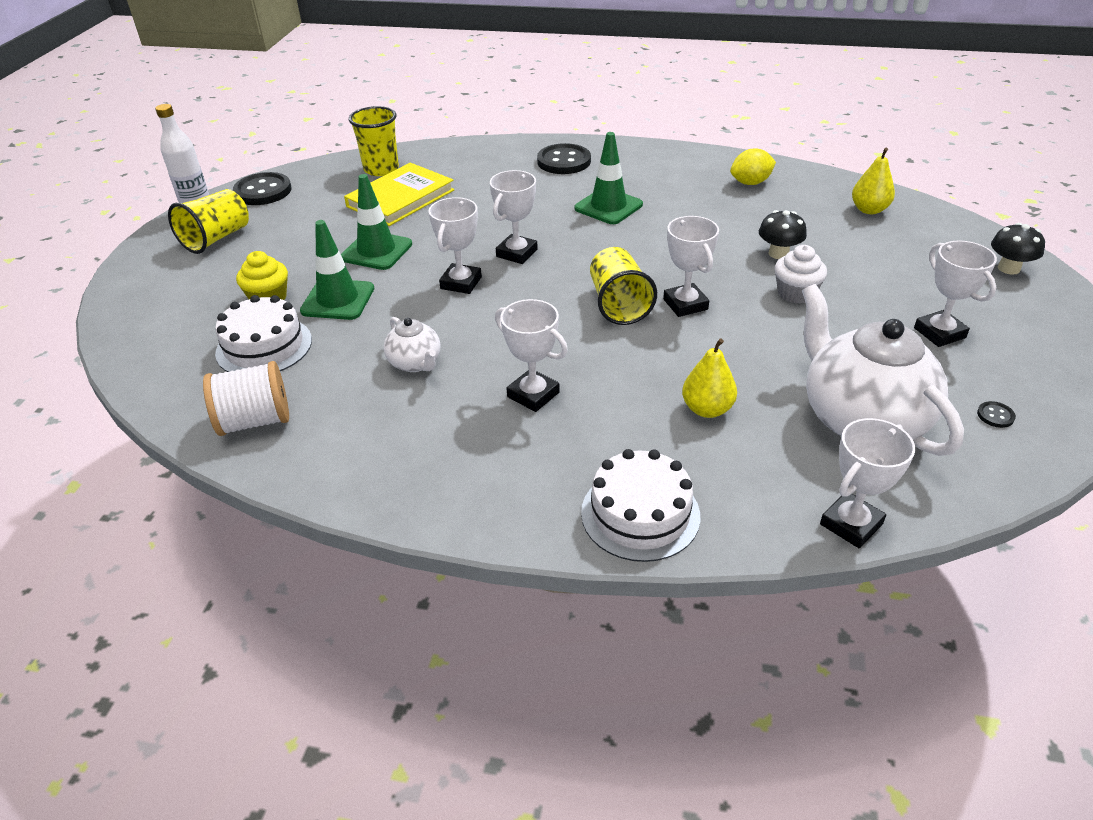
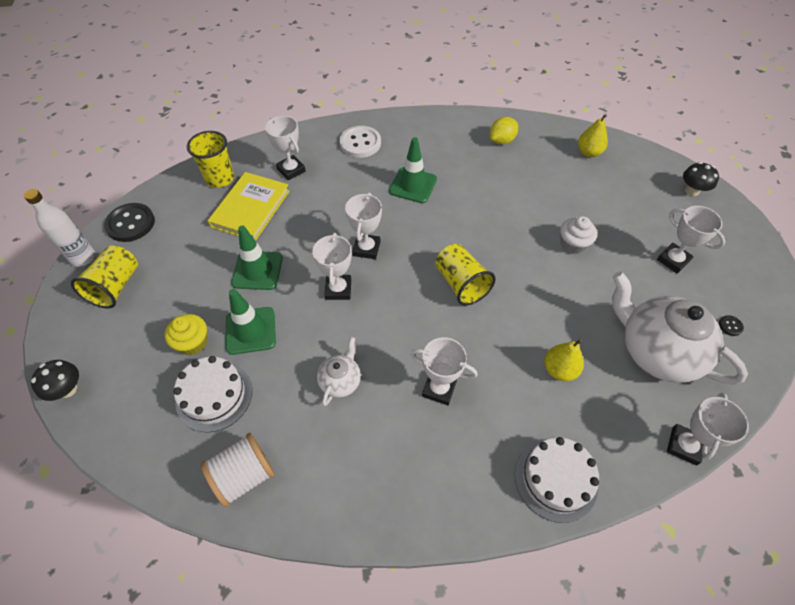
camera: 20 degrees left, 15 degrees up
(415, 363) = (340, 381): white teapot -> white teapot turned 105 degrees counterclockwise
(564, 161) = (360, 143): black button -> white button
(685, 304) = (506, 273): white trophy -> white trophy (291, 170)
(778, 253) = (547, 208): black mushroom -> black mushroom (68, 389)

